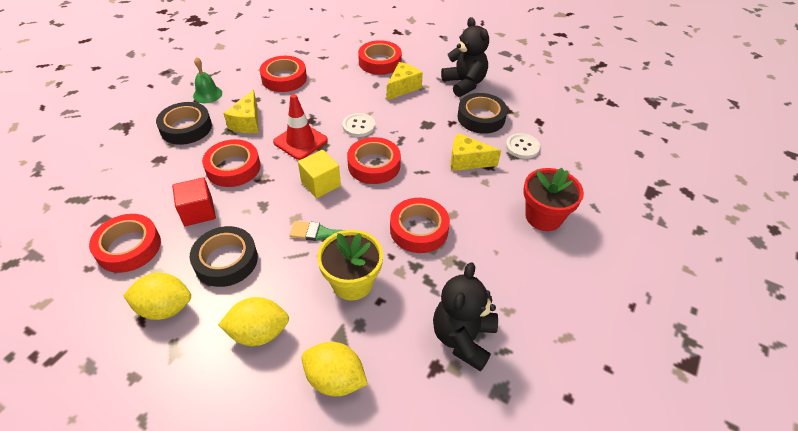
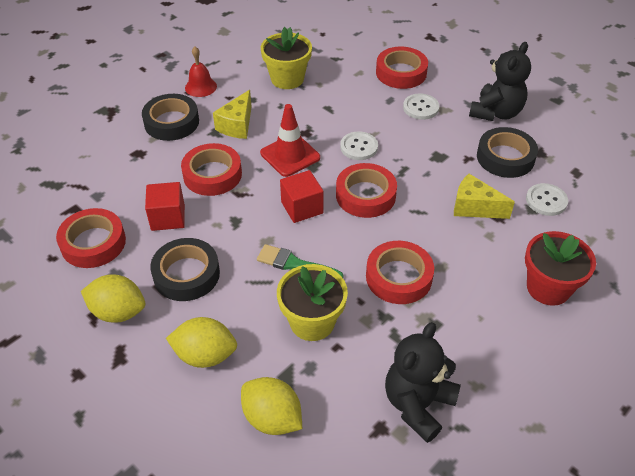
camera: 15 degrees right, 0 degrees up
(207, 94) = (200, 87): green bell -> red bell
(284, 78) = (287, 79): red tape -> yellow flower pot
(321, 184) = (302, 208): yellow cube -> red cube
(403, 87) = (420, 108): yellow cheese -> white button
(464, 84) = (496, 113): black teddy bear -> black teddy bear turned 45 degrees clockwise

